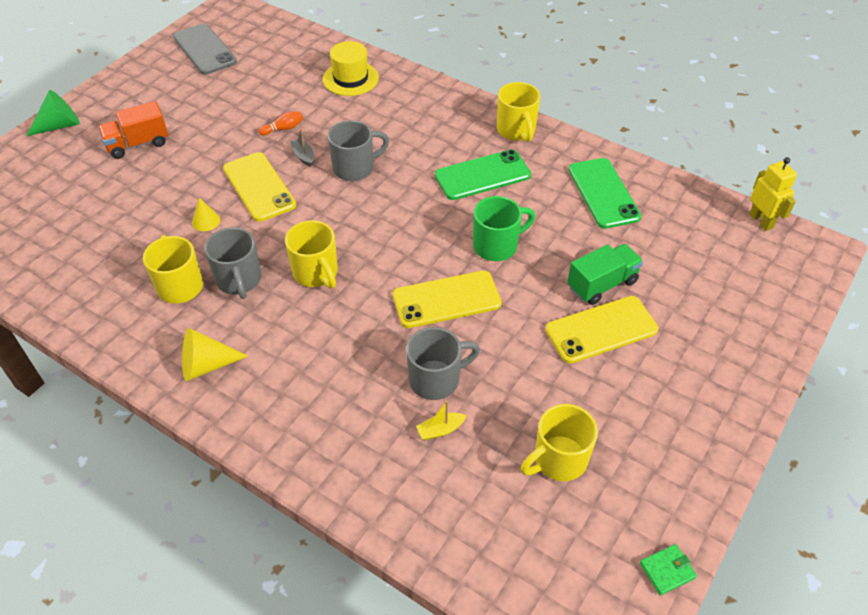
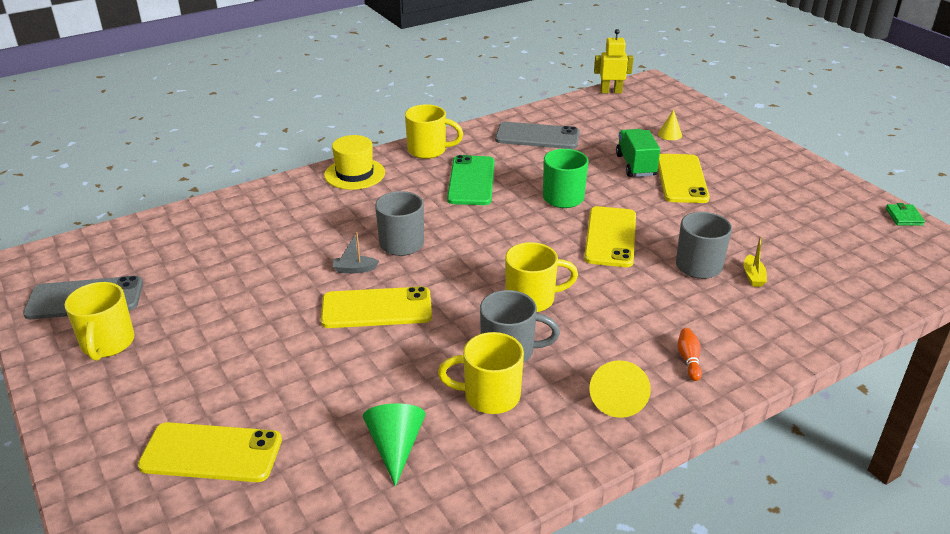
camera: 65 degrees left, 15 degrees down
(60, 125) = (94, 457): green cone -> green cone (395, 447)
(77, 171) = (211, 453): none -> yellow phone
(138, 144) = (212, 387): orange truck -> none
(206, 221) = (400, 357): yellow cone -> yellow cone (670, 134)
(283, 129) = (297, 272): orange bowling pin -> orange bowling pin (688, 360)
(350, 78) = (260, 213): yellow hat -> yellow hat (354, 174)
(558, 460) = (800, 231): yellow mug -> yellow mug (107, 344)
(603, 193) = (537, 136): green phone -> grey phone

